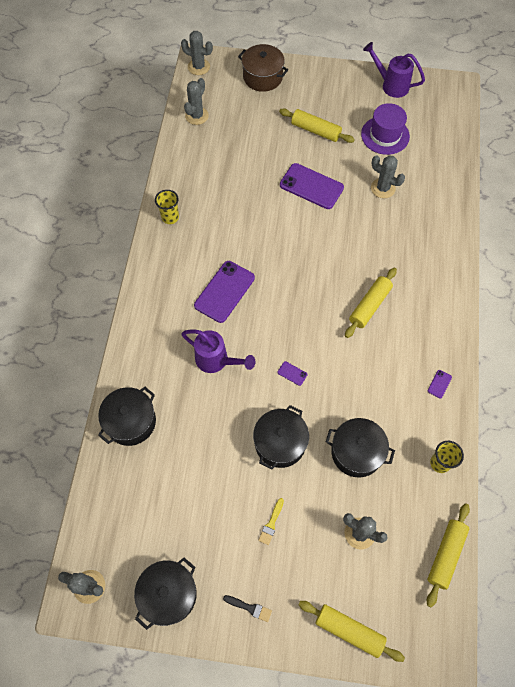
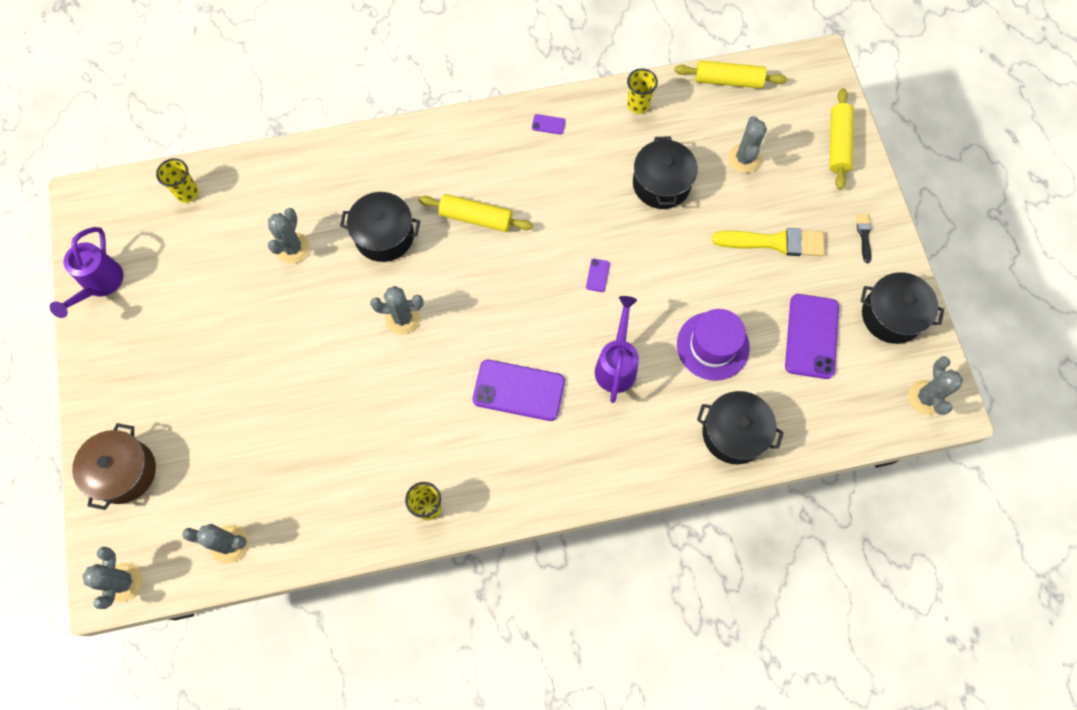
camera: 110 degrees left, 5 degrees up
(271, 523) = (774, 242): yellow brush -> yellow brush, size x2.09
(280, 443) = (685, 261): black pot -> black pot (384, 235)
(306, 238) = (403, 318): none -> grey cactus
(311, 186) = (316, 337): purple phone -> purple phone (811, 336)
(315, 130) = (214, 361): yellow rolling pin -> none
(385, 135) = (199, 268): purple hat -> purple hat (712, 346)
(446, 140) = (187, 193): none -> yellow cup

